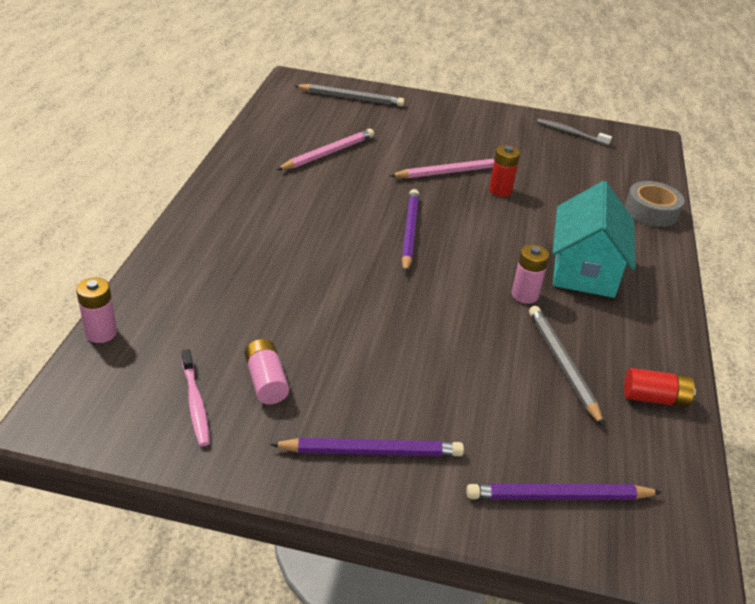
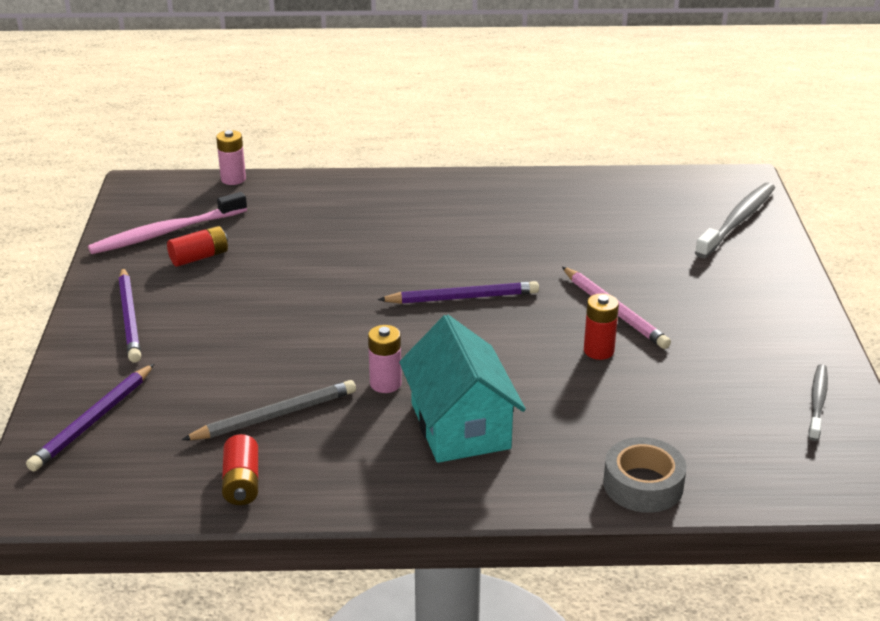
camera: 80 degrees right, 5 degrees down
(195, 402) = (166, 232): pink toothbrush -> pink toothbrush, size x1.65
(266, 381) = (199, 257): pink battery -> red battery
(328, 153) = (589, 227): pink pencil -> none
(351, 98) = (737, 221): grey pencil -> grey toothbrush
(558, 496) = (93, 421): purple pencil -> purple pencil turned 135 degrees counterclockwise
(584, 269) = (460, 426): turquoise house -> turquoise house turned 75 degrees clockwise

